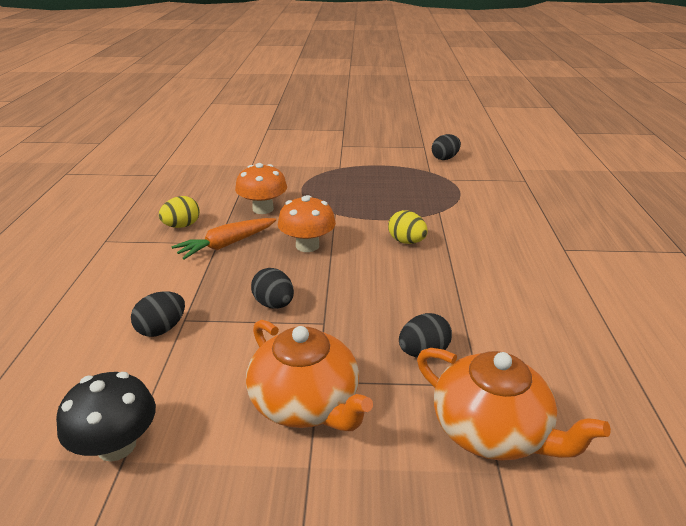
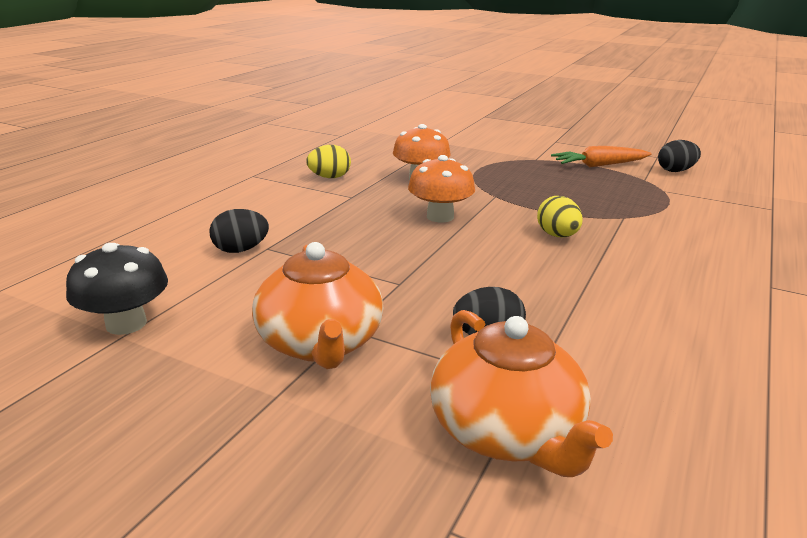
camera: 25 degrees right, 5 degrees down
(226, 245) = (358, 200): orange carrot -> orange carrot (599, 165)
(274, 304) = (362, 256): black egg -> none

